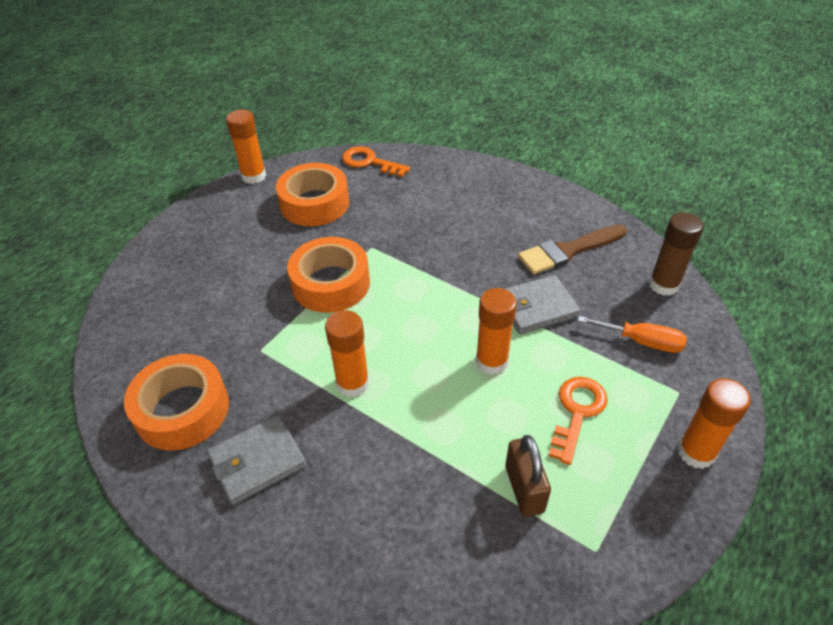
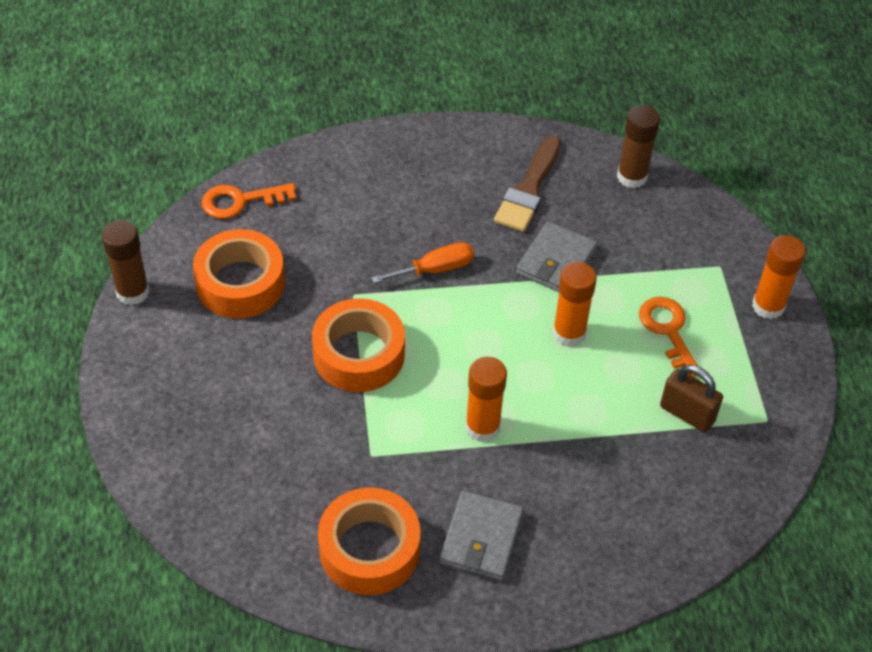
camera: 45 degrees left, 5 degrees up
(254, 176) = (132, 292): orange glue stick -> brown glue stick
(642, 341) = (660, 240): orange screwdriver -> orange screwdriver (435, 269)

